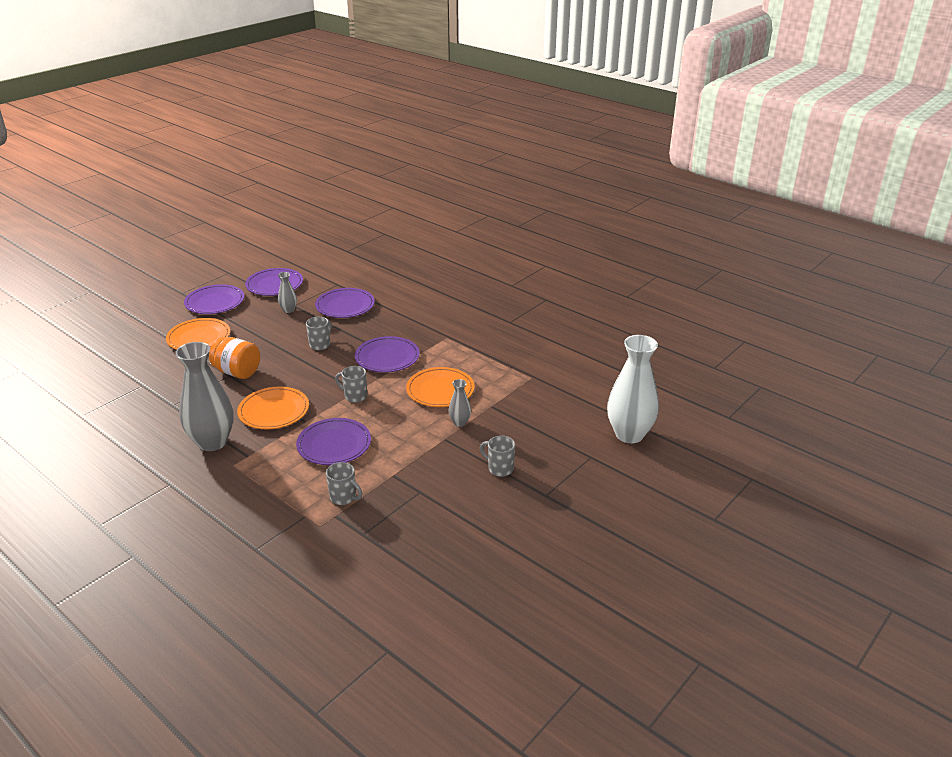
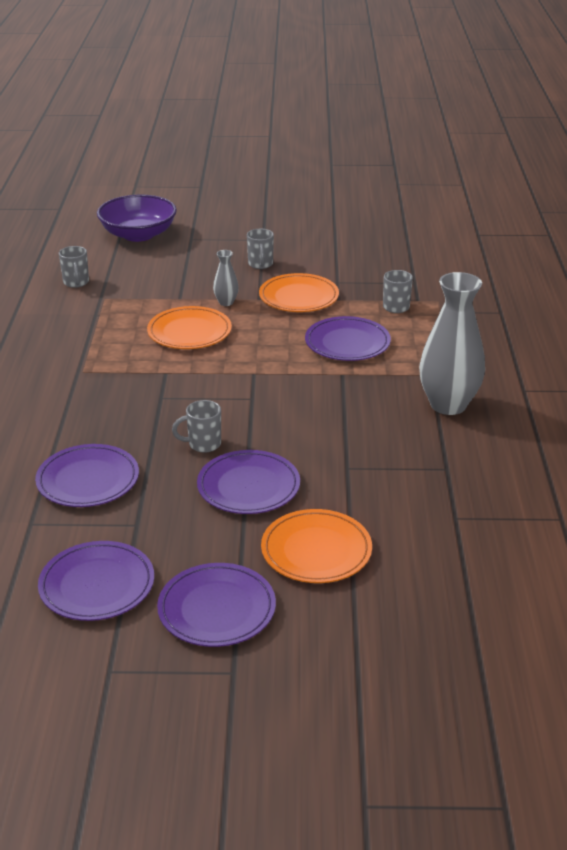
camera: 130 degrees left, 0 degrees up
(237, 372) = (334, 466): orange jar -> none
(274, 411) = (356, 400): orange plate -> orange plate (298, 297)
(288, 310) = (154, 521): grey vase -> none
(354, 396) = (265, 370): grey mug -> grey mug (76, 283)
(387, 357) = (171, 387): purple plate -> purple plate (248, 486)
(629, 434) = (138, 234): white vase -> purple bowl

